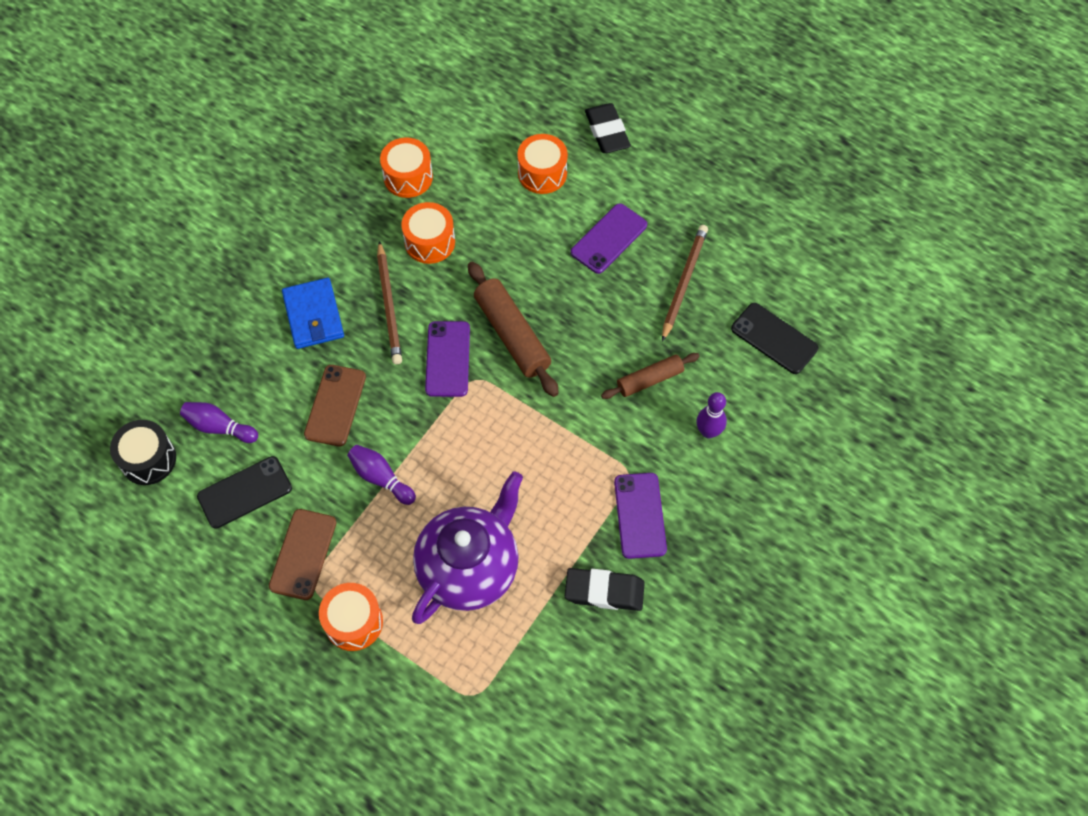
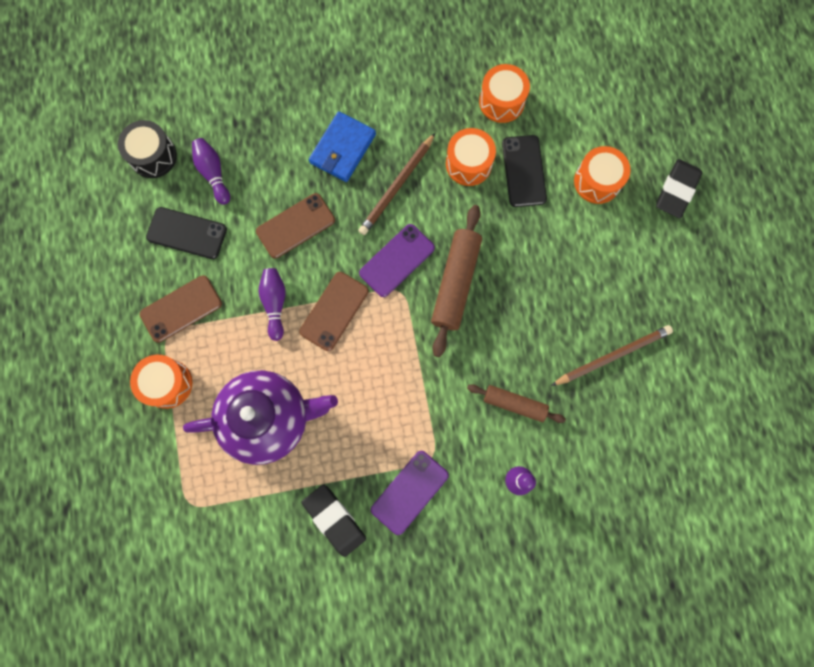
camera: 45 degrees right, 15 degrees up
(436, 440) = (334, 311): none -> brown phone
(609, 238) = (593, 274): purple phone -> none
(774, 338) = (633, 458): black phone -> black phone (524, 171)

